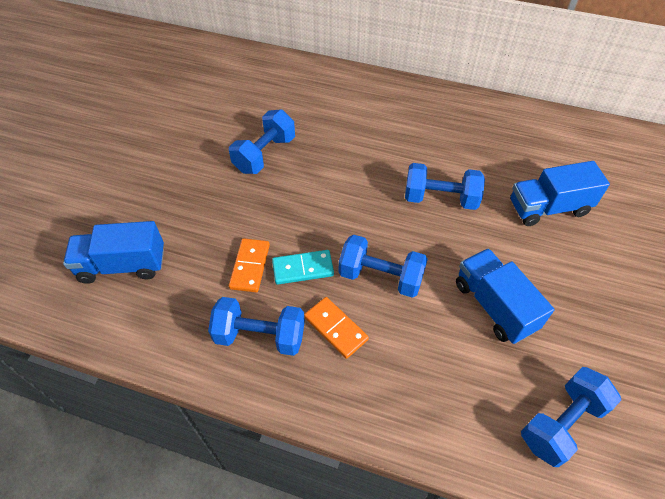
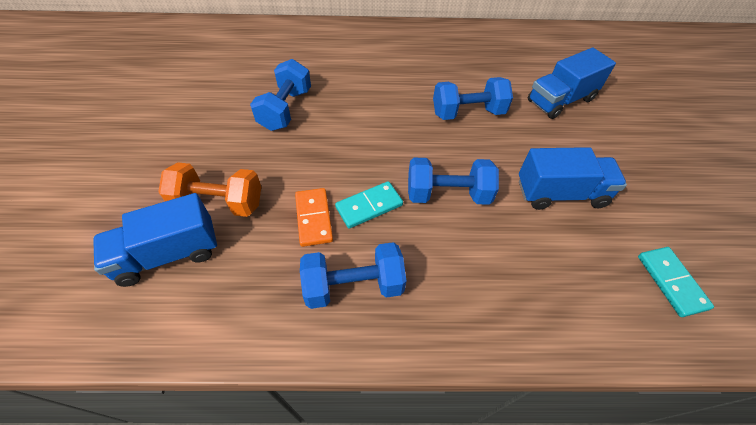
camera: 20 degrees left, 0 degrees up
(176, 231) = (219, 203): none -> orange dumbbell
(336, 328) = (427, 255): orange domino -> none
(494, 306) = (560, 193): blue truck -> blue truck turned 135 degrees clockwise
(561, 423) = (671, 282): blue dumbbell -> turquoise domino

